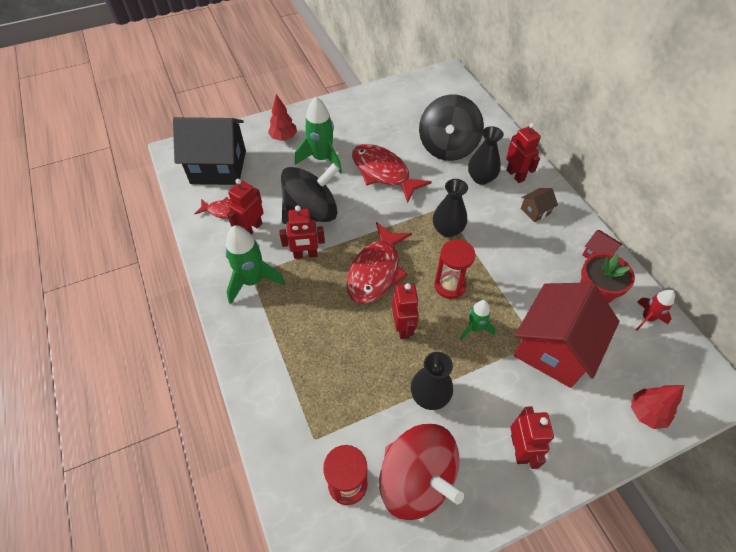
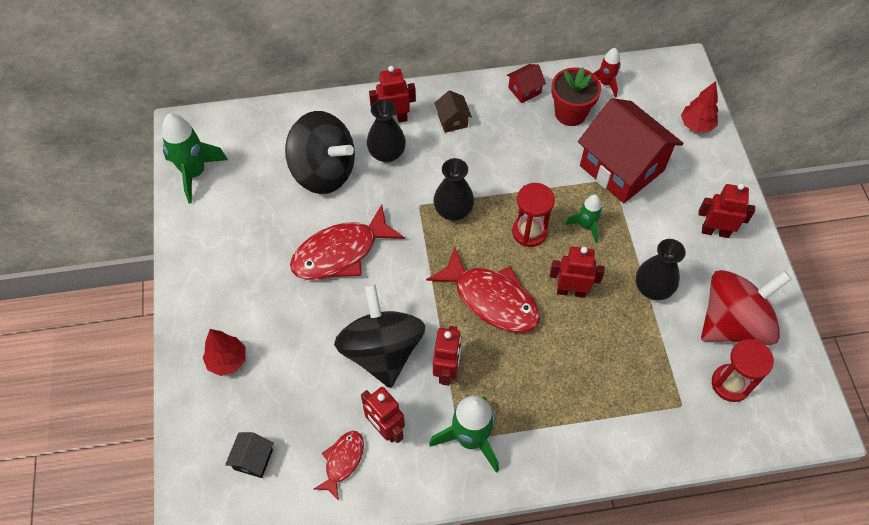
camera: 75 degrees left, 5 degrees up
(218, 167) = (253, 459): black house -> black house, size x0.42
(322, 159) = (289, 319): green rocket -> green rocket (194, 173)

